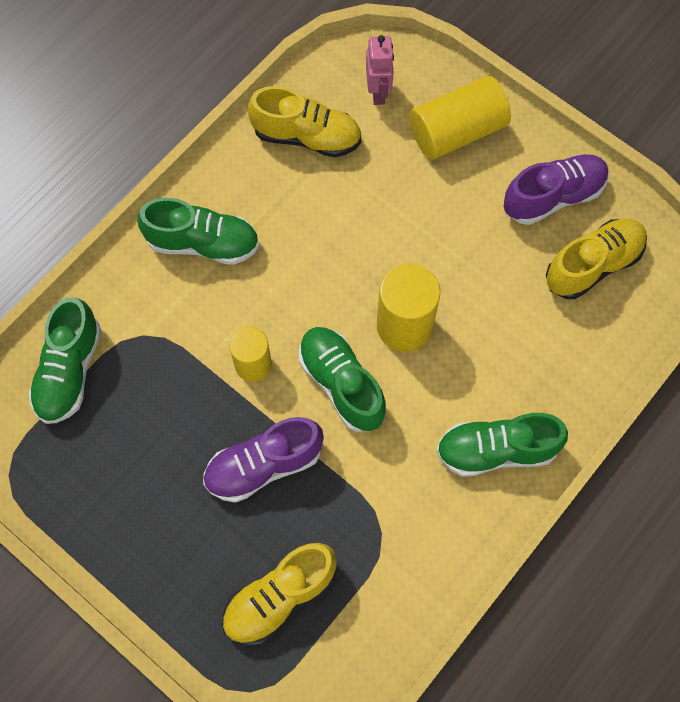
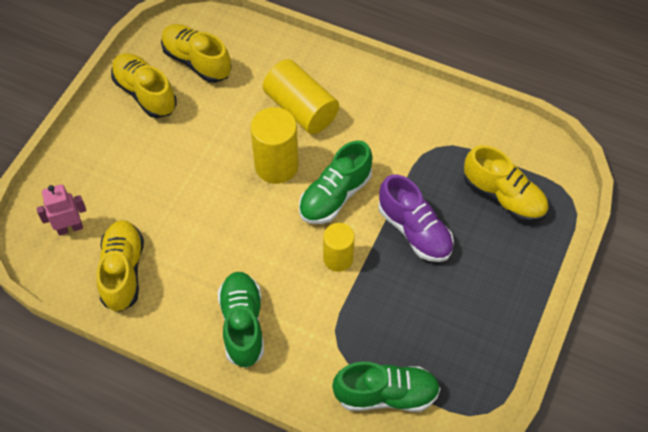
camera: 105 degrees left, 10 degrees down
(457, 131) = (99, 165): yellow cylinder -> yellow cylinder (301, 109)
(496, 450) = (353, 93): green shoe -> none
(553, 197) = (145, 93): purple shoe -> yellow shoe

